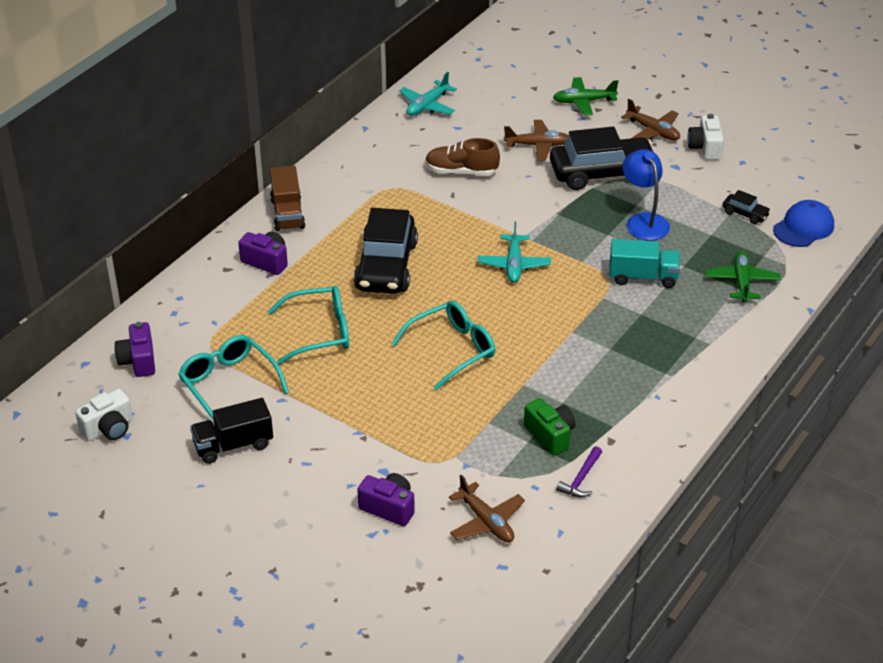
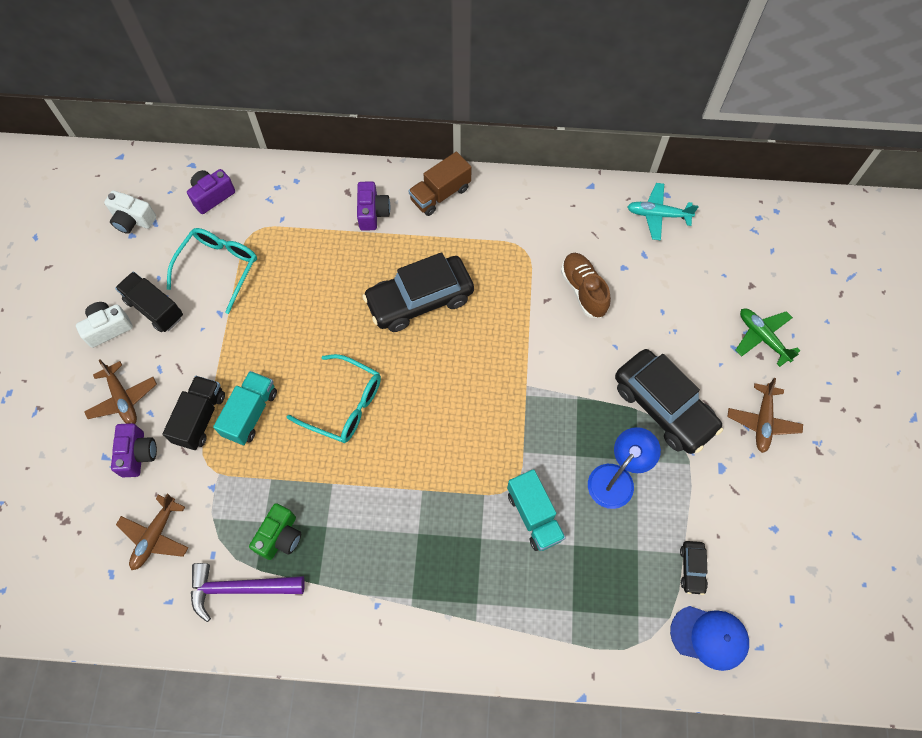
camera: 60 degrees right, 25 degrees up
(320, 332) = (311, 296): turquoise glasses -> none
(386, 450) = (200, 418): none -> black truck
(410, 414) = (250, 413): none -> turquoise truck
(513, 265) = (483, 397): turquoise plane -> none
(537, 145) = (665, 332): brown plane -> brown plane (123, 399)
(581, 479) = (239, 588): purple hammer -> purple hammer, size x1.73
(705, 148) = (772, 482): white camera -> white camera (108, 328)
(741, 282) = (583, 611): green plane -> none

